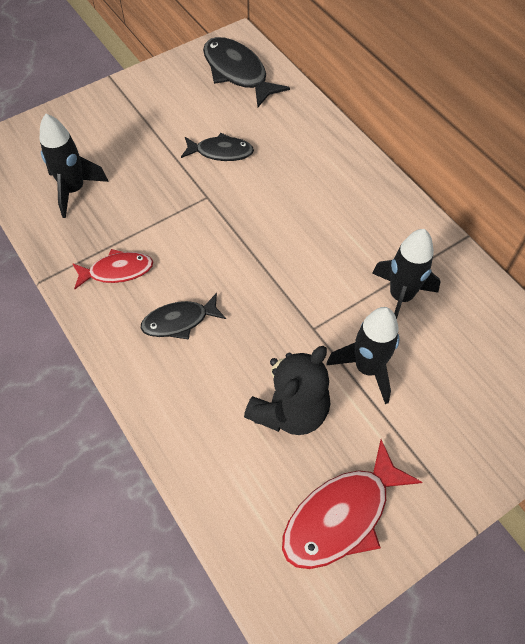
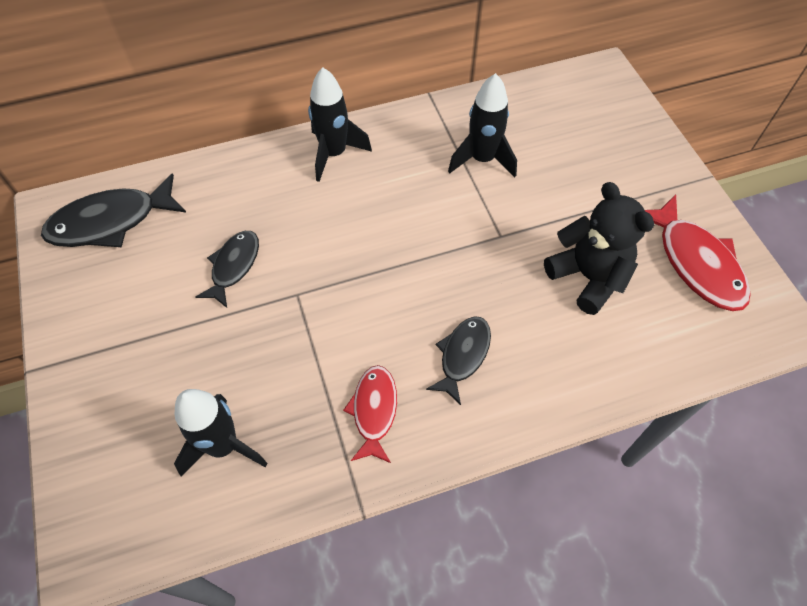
camera: 75 degrees left, 0 degrees up
(179, 321) = (463, 355): black fish -> black fish turned 150 degrees counterclockwise
(367, 368) = (554, 205): black rocket -> black rocket (334, 154)

